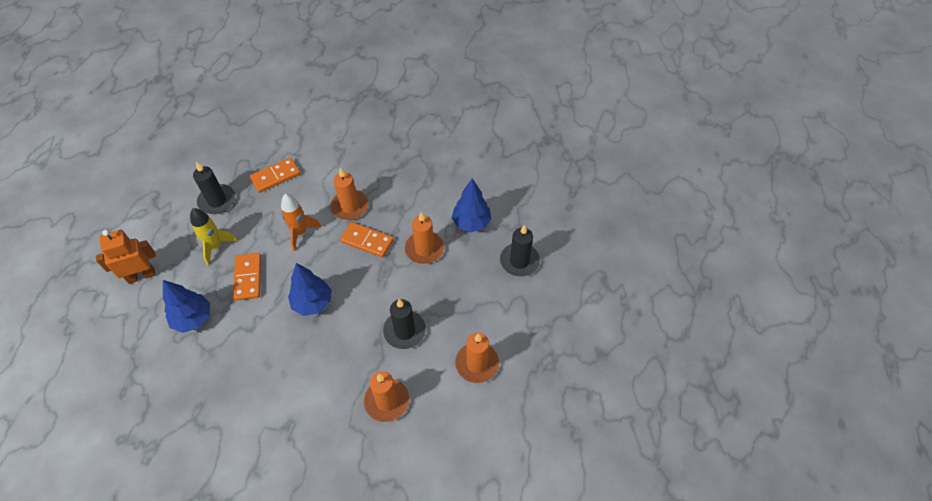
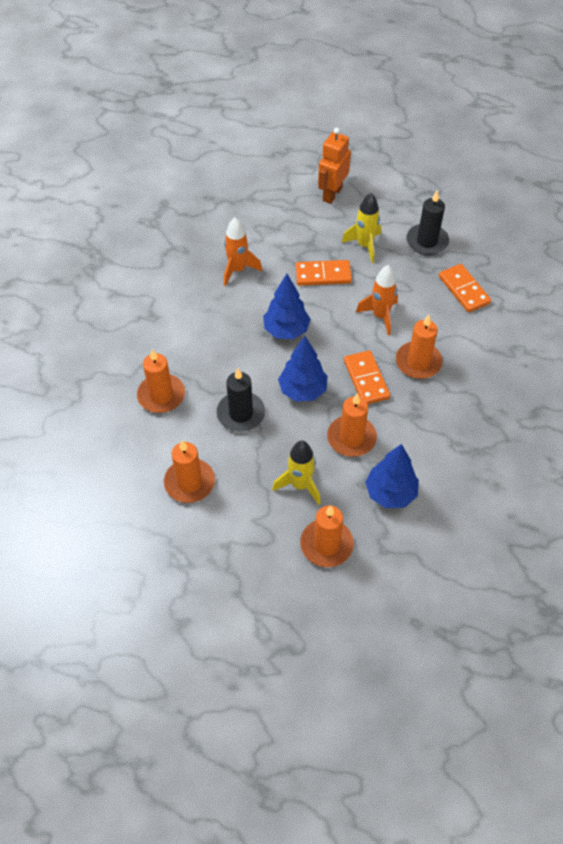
camera: 95 degrees right, 0 degrees up
(141, 276) = (332, 194): orange robot -> orange robot turned 135 degrees counterclockwise
(193, 319) = (278, 237): blue tree -> blue tree (302, 390)
(233, 351) = (238, 270): none -> orange rocket
(367, 241) = (366, 379): orange domino -> orange domino turned 45 degrees counterclockwise
(470, 281) = (300, 485): none -> yellow rocket
(519, 261) = (326, 544): black candle -> orange candle

